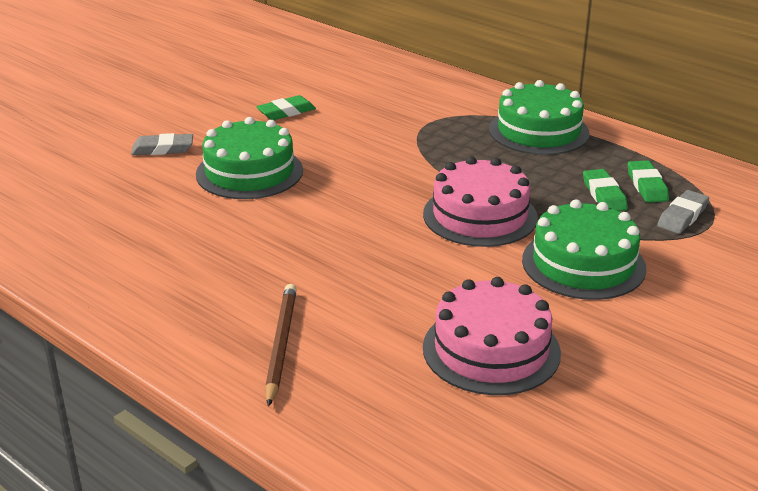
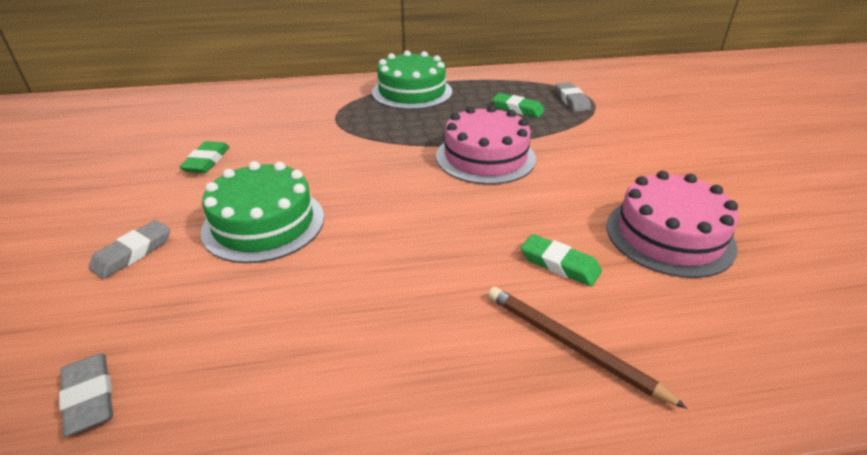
camera: 50 degrees left, 5 degrees up
(53, 206) = (89, 397): none -> grey eraser
(583, 264) = (591, 151): green cake -> none
(647, 186) = (524, 94): green eraser -> green eraser (559, 264)

